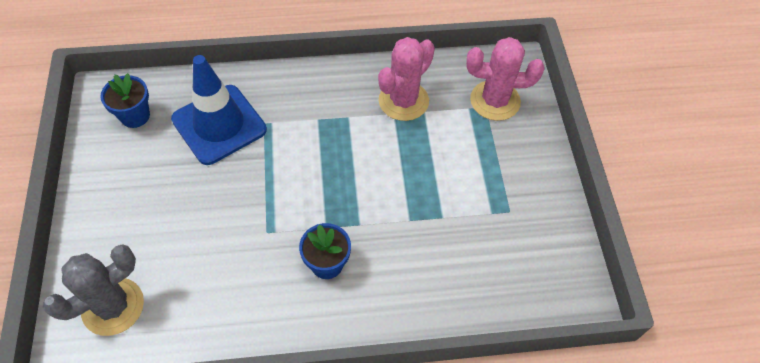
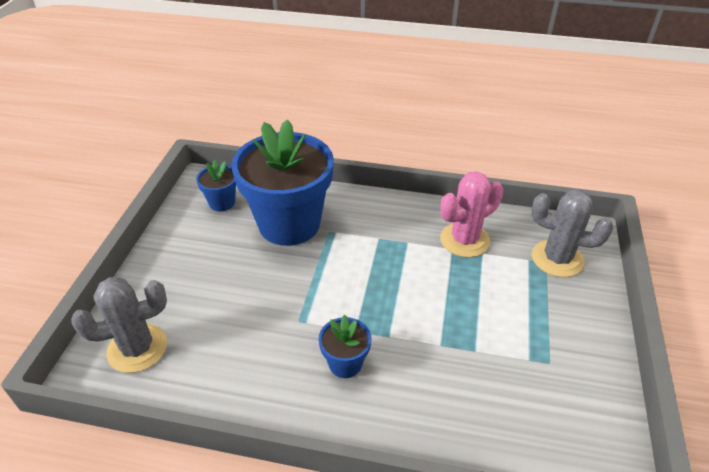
camera: 20 degrees right, 15 degrees down
(219, 124) = (289, 224): blue traffic cone -> blue flower pot
(495, 101) = (557, 259): pink cactus -> grey cactus

